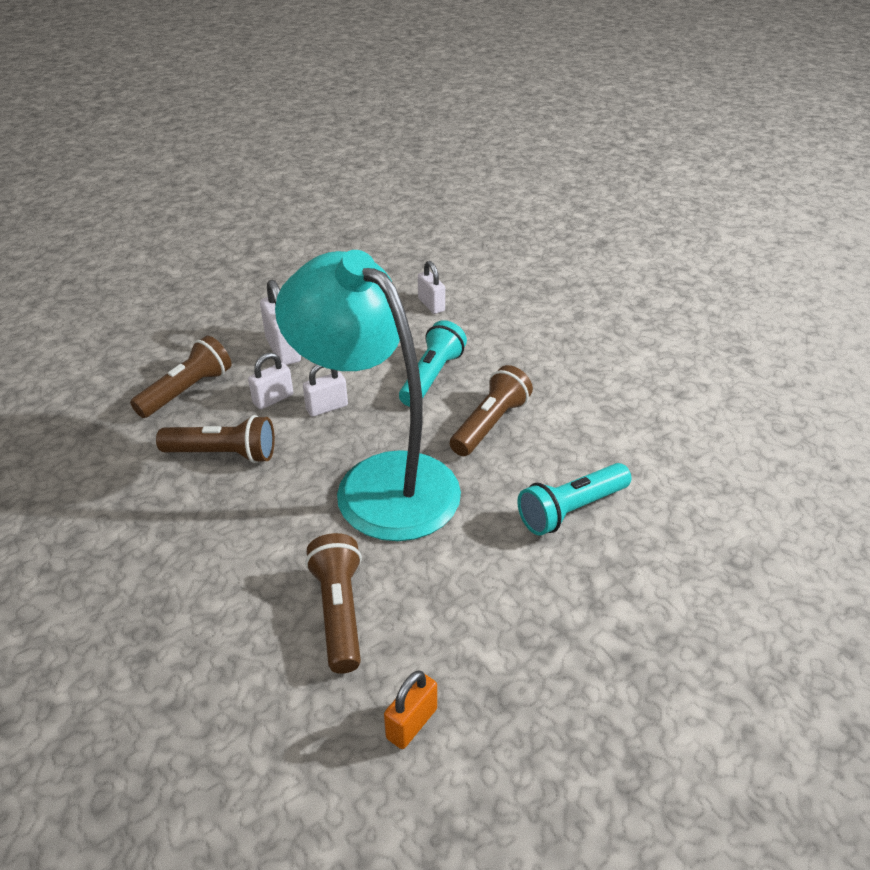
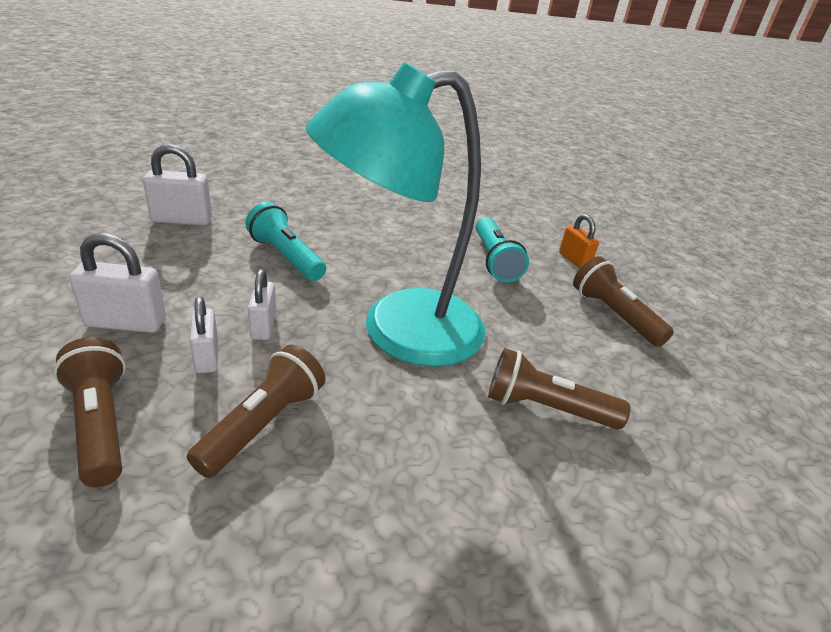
camera: 70 degrees left, 5 degrees down
(411, 723) = (671, 406): orange padlock -> orange padlock (574, 260)
(431, 305) = (182, 220): white padlock -> white padlock, size x1.50
(490, 424) = (376, 255): brown flashlight -> brown flashlight (613, 315)

